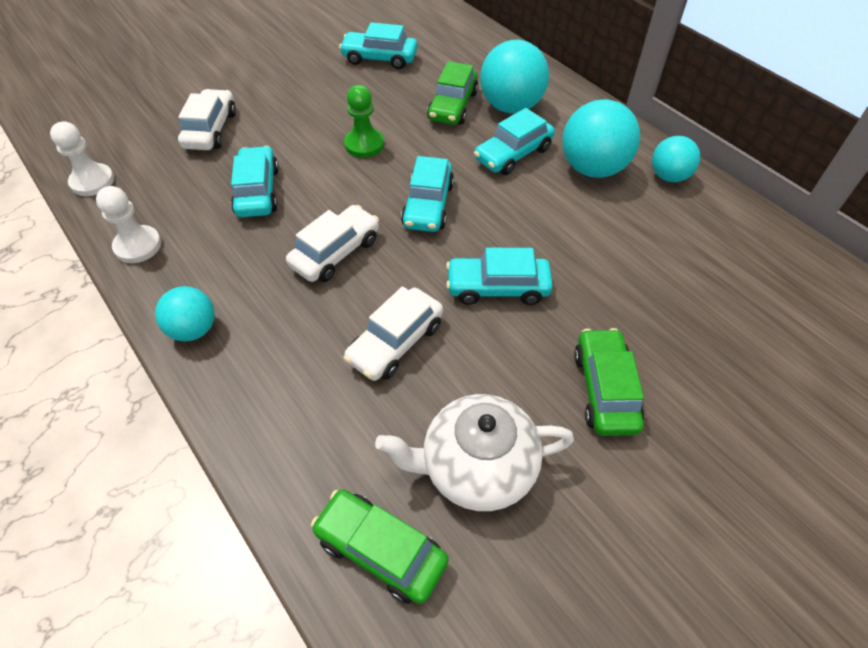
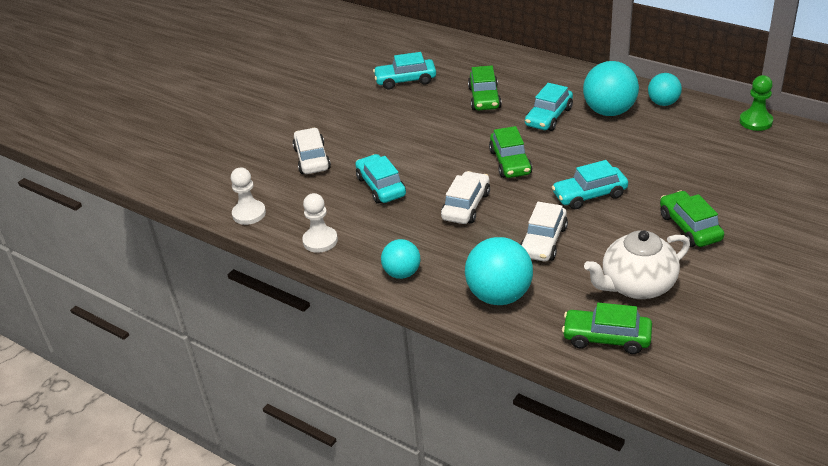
camera: 15 degrees left, 15 degrees down
(364, 144) = (437, 138): green pawn -> green pawn (755, 121)
(428, 205) = (510, 162): turquoise car -> green car
(510, 106) = (527, 88): turquoise ball -> turquoise ball (499, 295)

